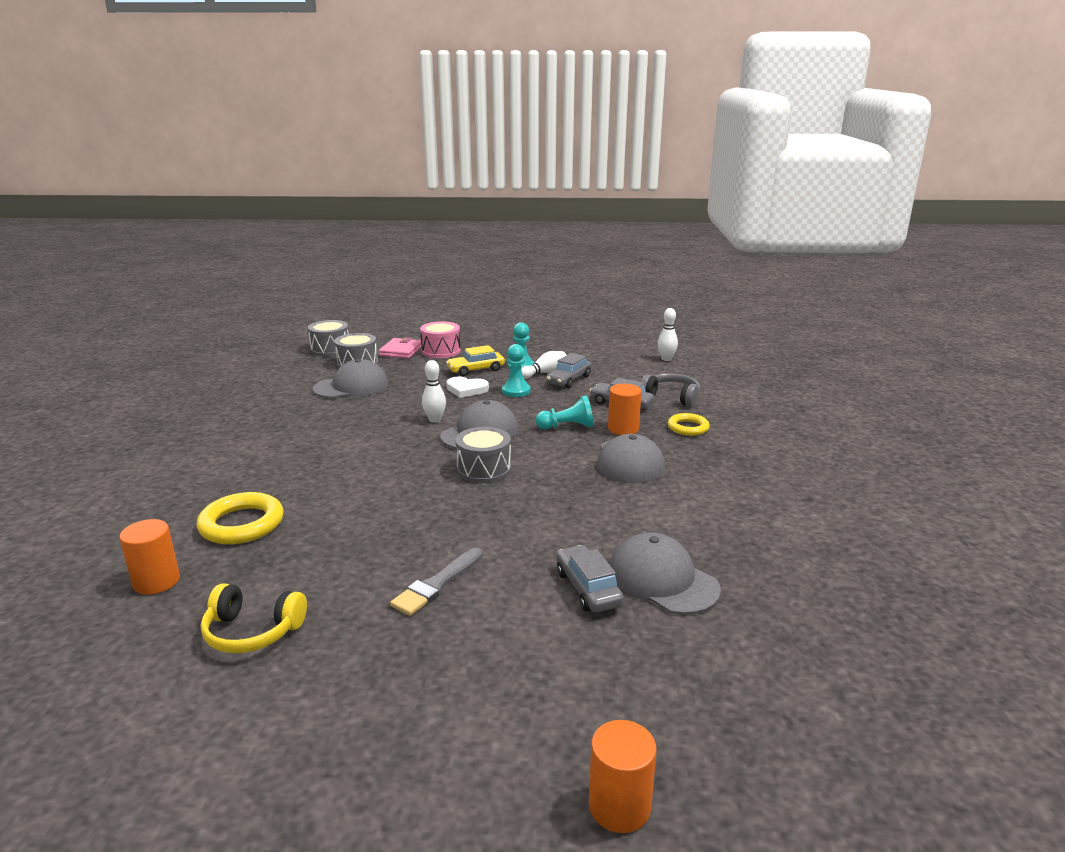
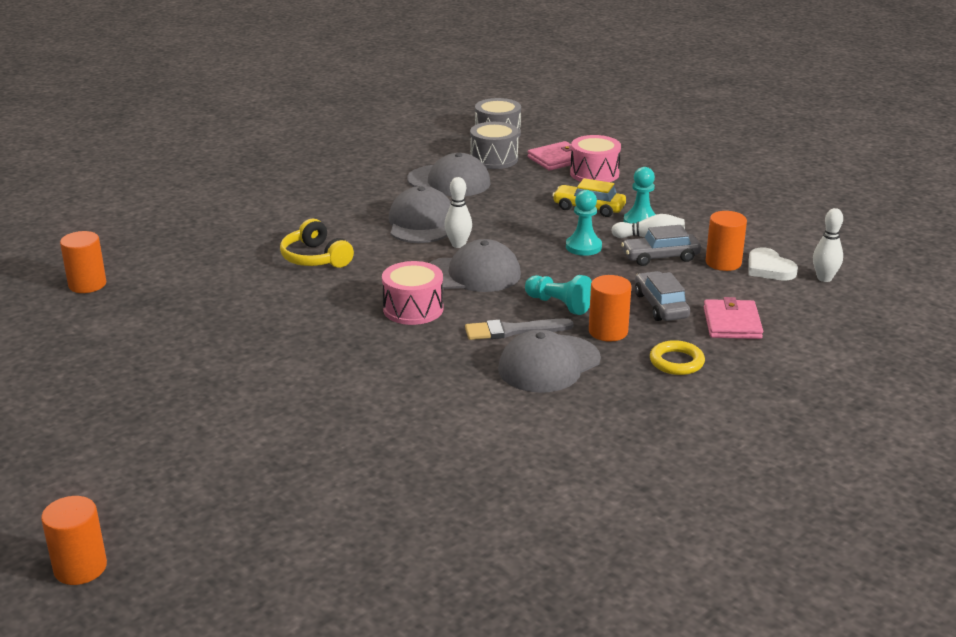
camera: 45 degrees right, 5 degrees up
(242, 524) = (187, 269): yellow ring -> none
(252, 632) = (82, 346): yellow headphones -> yellow headphones (315, 258)
(437, 584) = (223, 379): grey brush -> grey brush (513, 331)
(466, 389) = (541, 226): white heart -> white heart (769, 268)
(484, 469) = (413, 309): grey drum -> pink drum
(588, 588) = (308, 441): grey car -> none
(606, 370) = (723, 263): none -> orange cylinder
(662, 580) = (370, 469): grey cap -> grey cap (421, 223)
(671, 397) = (732, 323): grey headphones -> pink wallet

